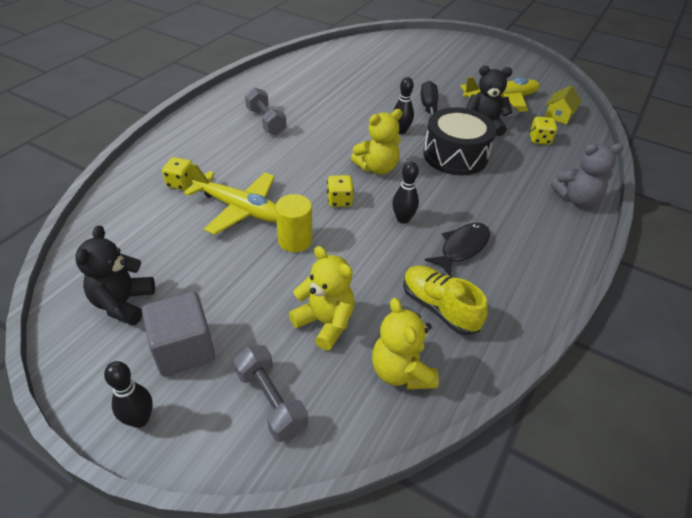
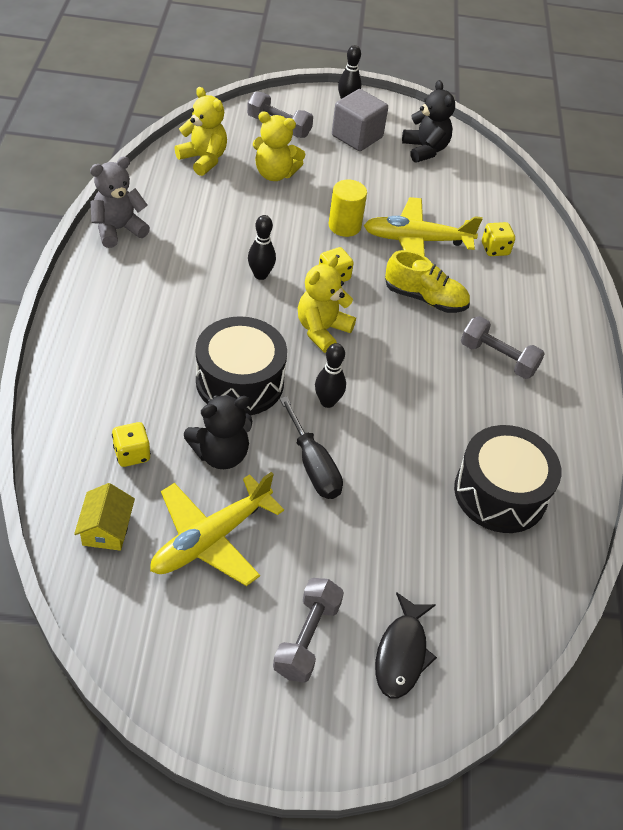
camera: 150 degrees right, 5 degrees up
(331, 75) = (500, 493): none -> black drum
(439, 308) = (192, 205): yellow shoe -> yellow shoe (425, 298)
(462, 248) = (190, 261): black fish -> black fish (402, 653)
(466, 62) = (307, 638): none -> grey dumbbell
(576, 199) = (74, 360): grey teddy bear -> grey teddy bear (118, 229)

